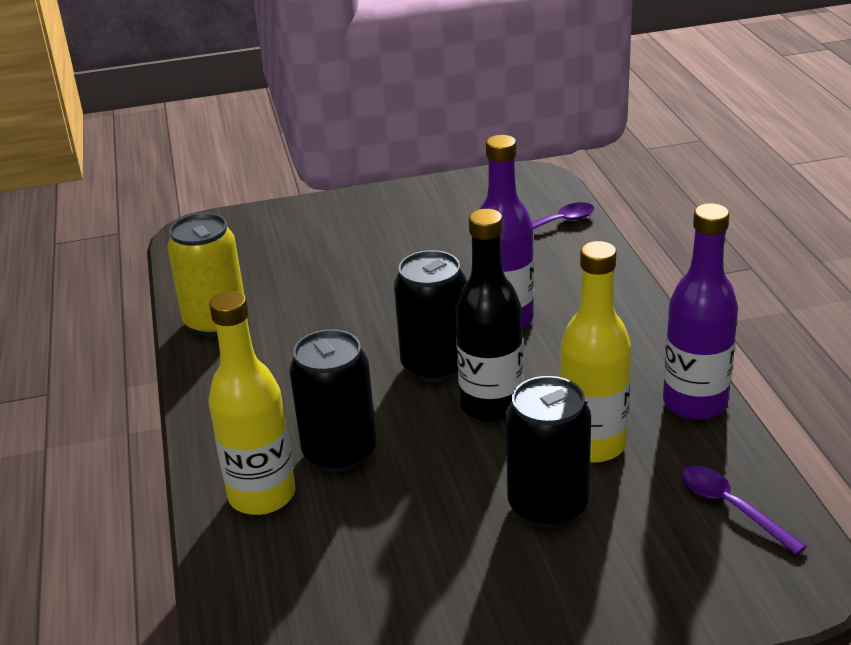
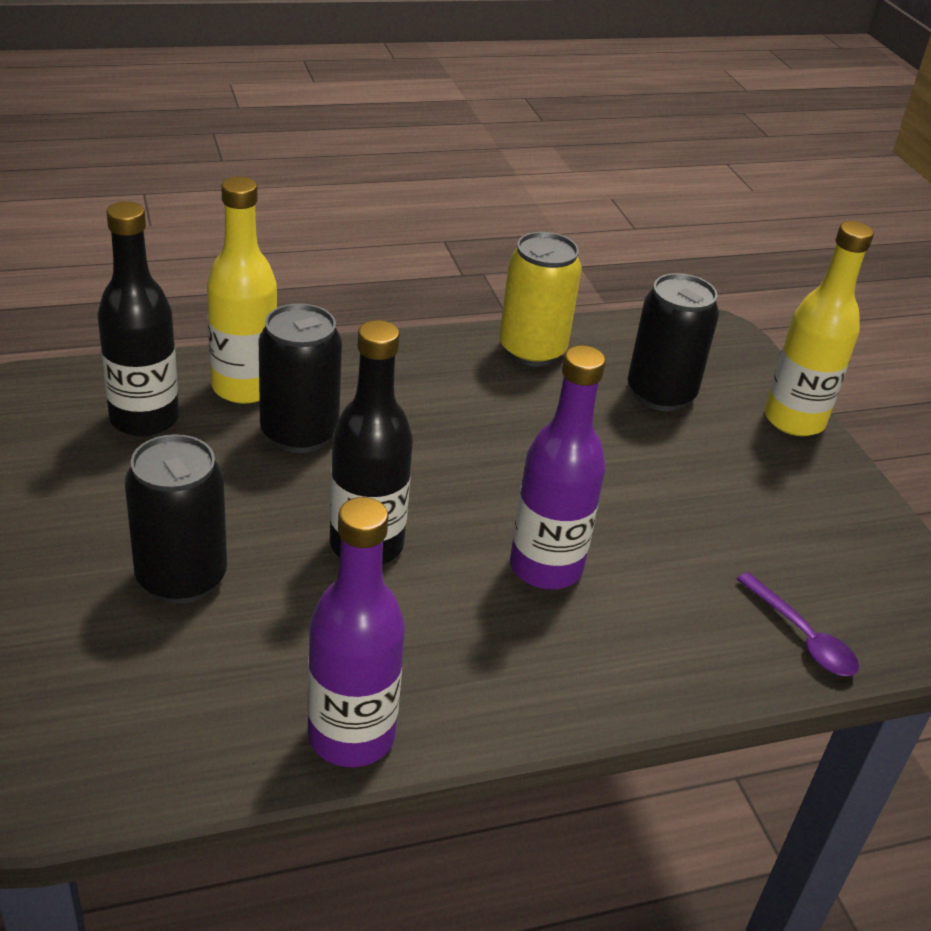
camera: 80 degrees right, 5 degrees up
(314, 562) = (144, 419): none -> black bottle
(435, 366) = (446, 504): black can -> black can (660, 394)
(592, 444) = (280, 625): yellow bottle -> yellow bottle (794, 420)
(732, 508) = (138, 740): purple spoon -> none

